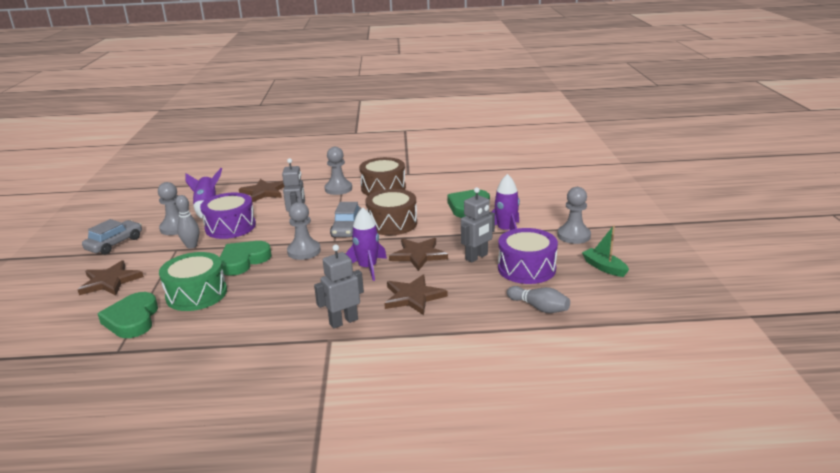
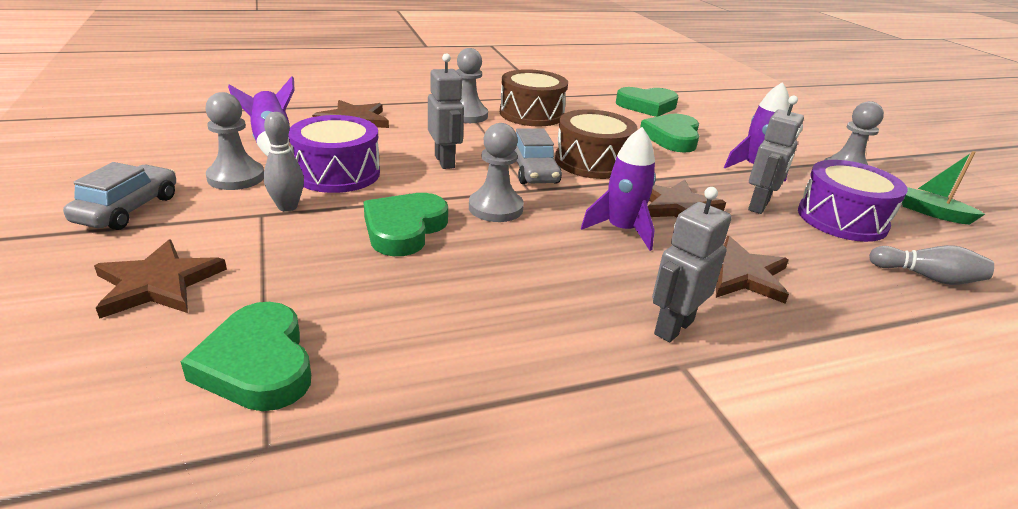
camera: 20 degrees left, 5 degrees up
(196, 294) = (361, 297): green drum -> none
(476, 181) = (647, 106): none -> green heart

